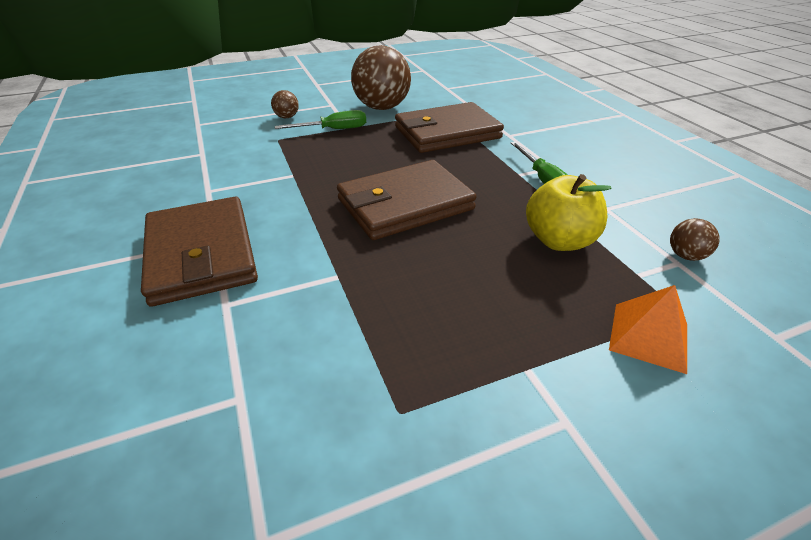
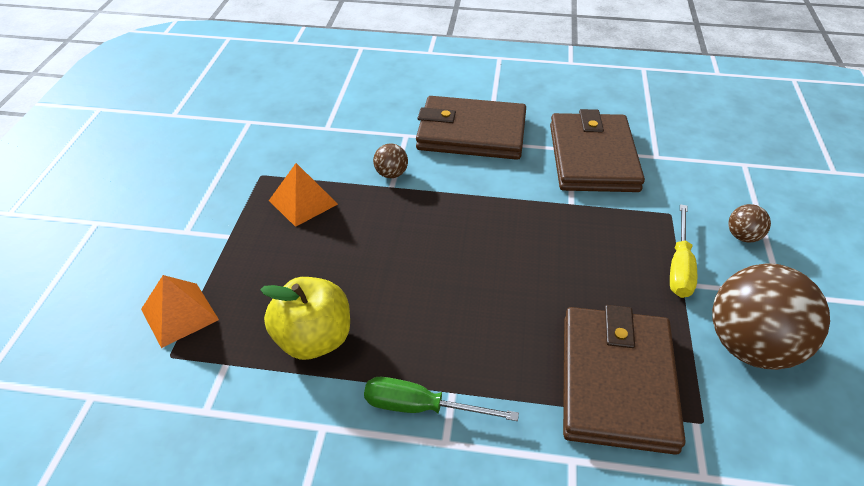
camera: 120 degrees right, 5 degrees up
(333, 130) = (679, 266): green screwdriver -> yellow screwdriver
(405, 204) = (458, 259): brown wallet -> brown wallet (592, 157)
(417, 333) = (303, 202): none -> orange pyramid
(686, 256) = (204, 427): brown ball -> brown ball (391, 174)

